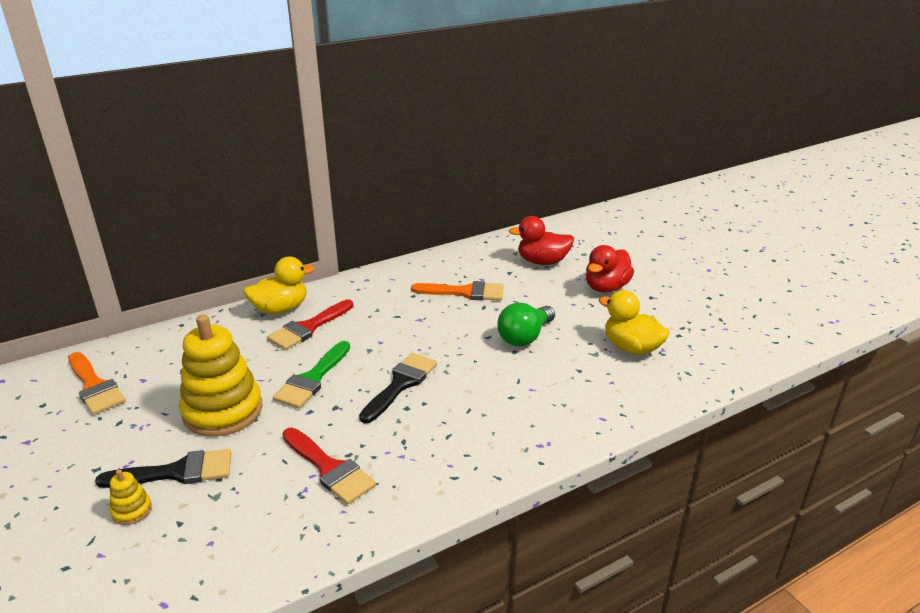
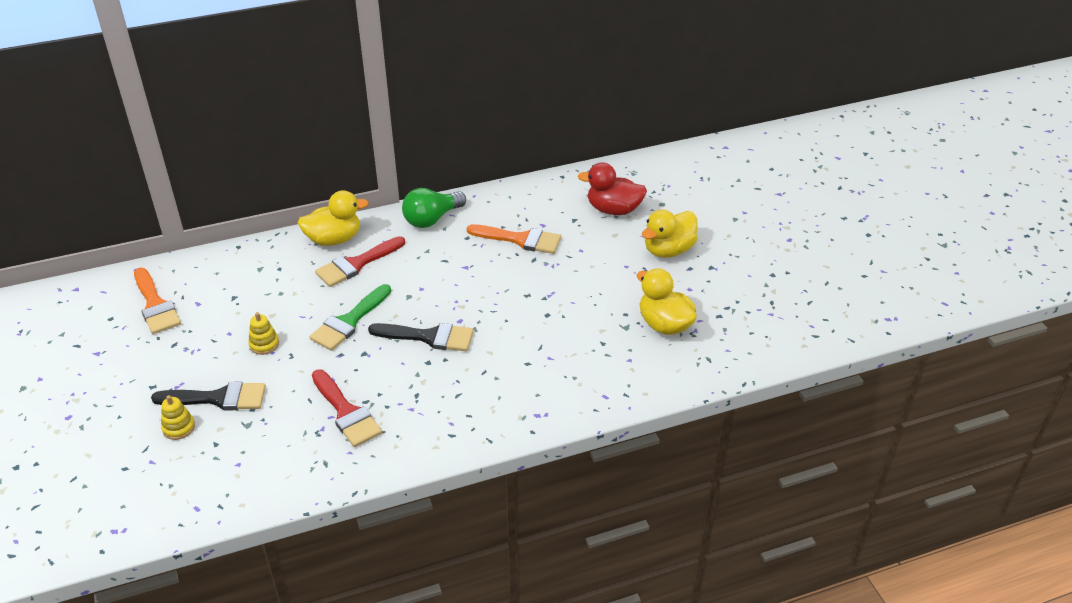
camera: 10 degrees right, 10 degrees up
(223, 411) = (264, 344): yellow stacking toy -> yellow stacking toy, size x0.42
(401, 384) = (429, 337): black brush -> black brush turned 60 degrees clockwise
(525, 337) = (563, 299): green light bulb -> green light bulb (432, 219)
(606, 287) = (668, 250): red duck -> yellow duck

